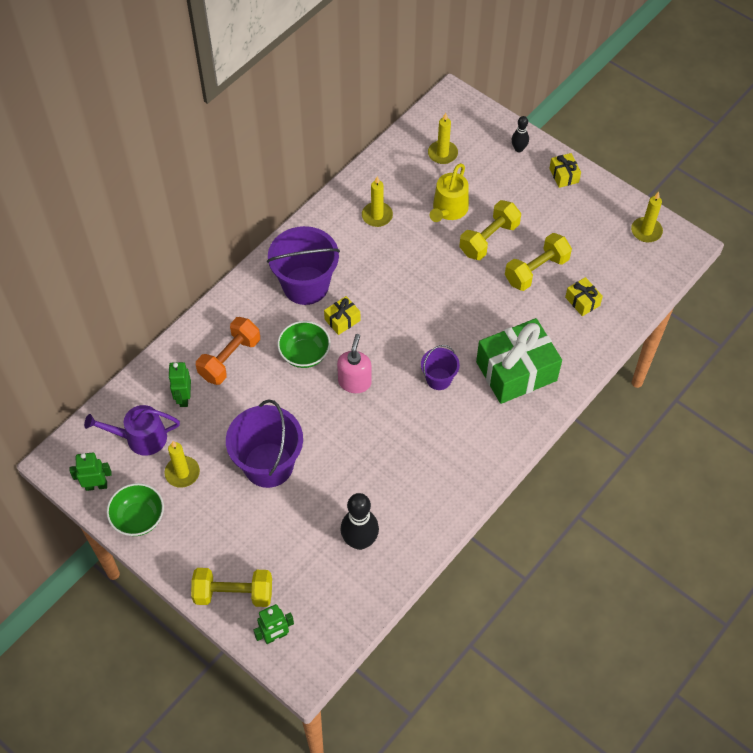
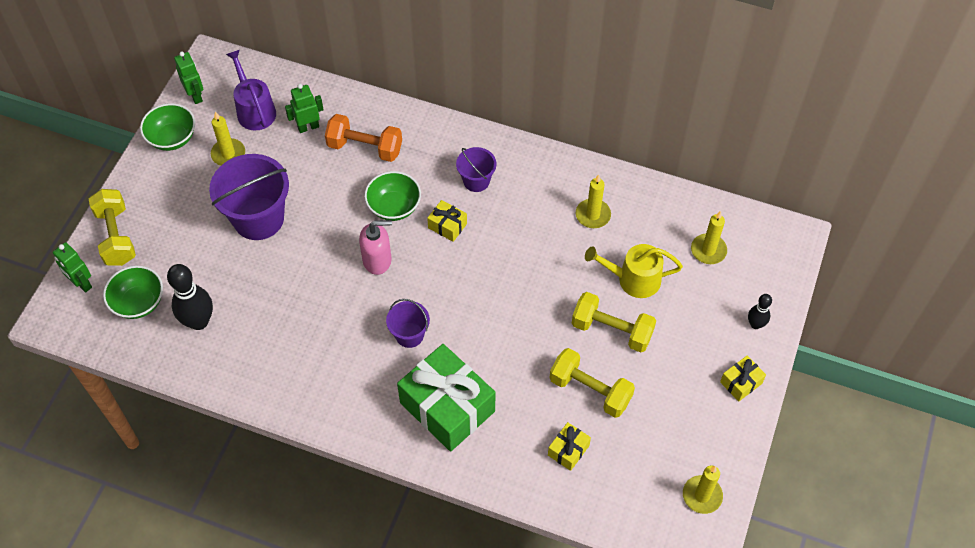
camera: 70 degrees right, 0 degrees up
(305, 285) = (476, 181): purple bucket -> purple bucket, size x0.53
(318, 588) = (138, 302): none -> green bowl

